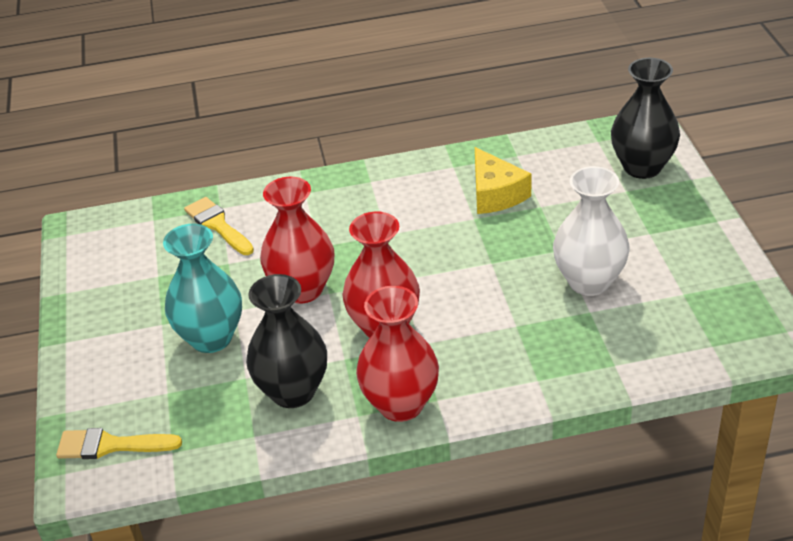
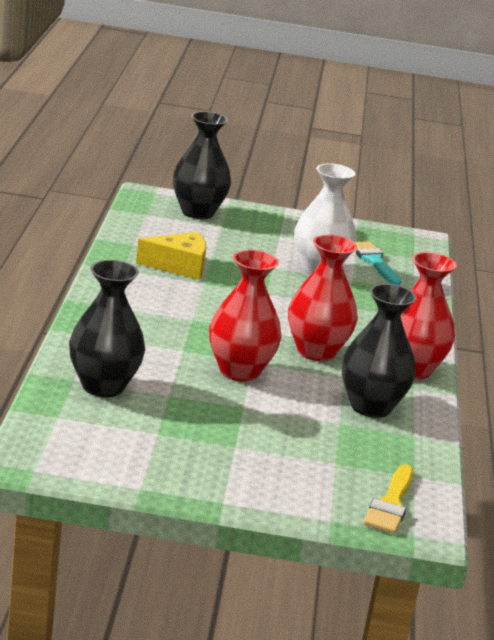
camera: 80 degrees left, 15 degrees down
(211, 338) = (275, 426): turquoise vase -> none
(217, 225) = (103, 386): yellow brush -> black vase
(659, 316) = (374, 261): none -> turquoise brush

